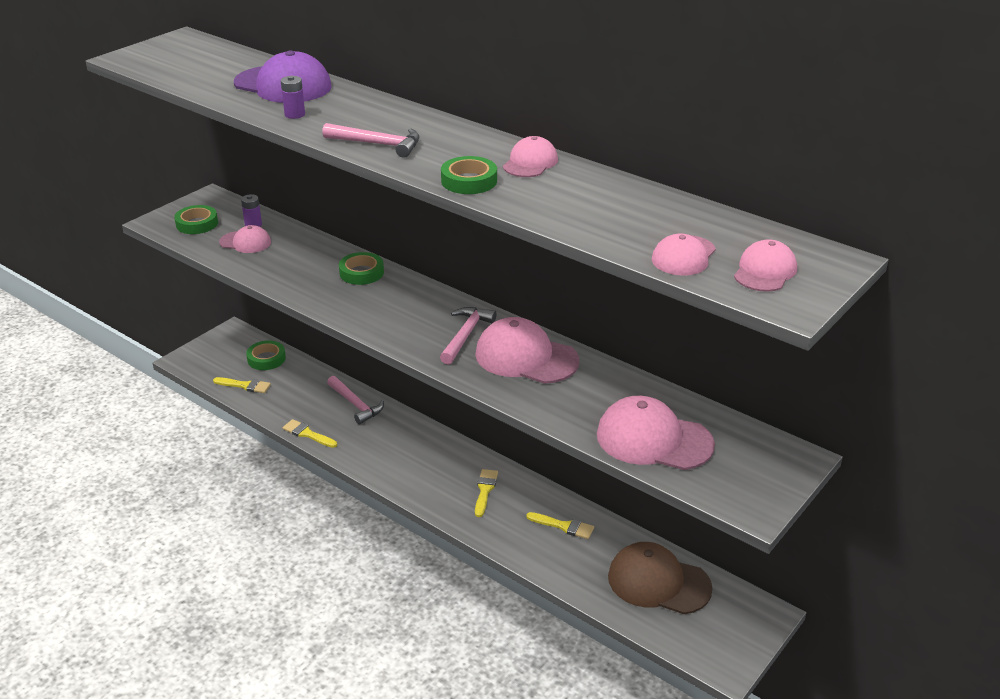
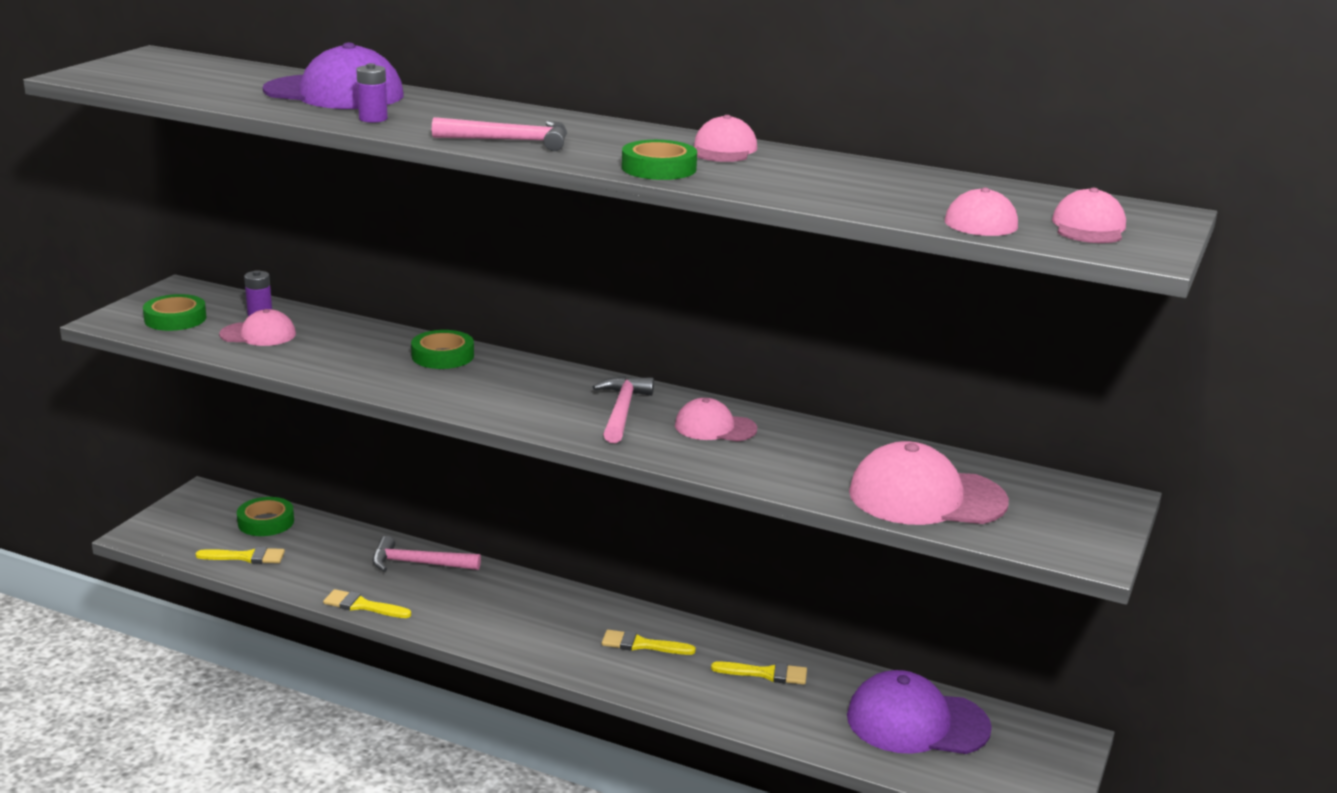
camera: 15 degrees left, 10 degrees down
(355, 404) = (418, 563): pink hammer -> pink hammer turned 150 degrees clockwise
(485, 490) = (642, 645): yellow brush -> yellow brush turned 75 degrees counterclockwise
(526, 357) = (715, 427): pink cap -> pink cap, size x0.57
(658, 582) = (917, 722): brown cap -> purple cap

